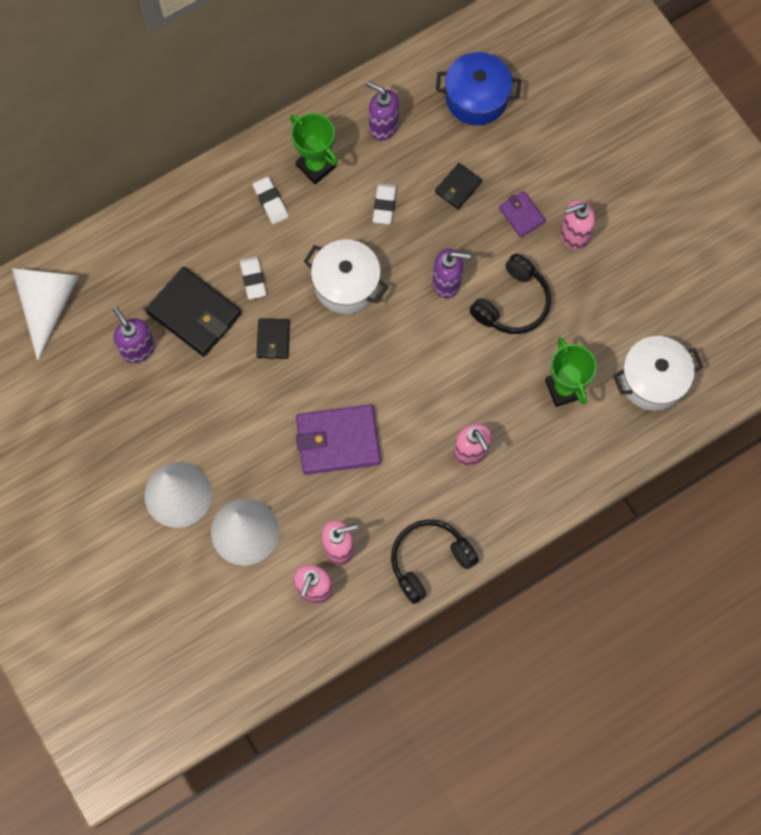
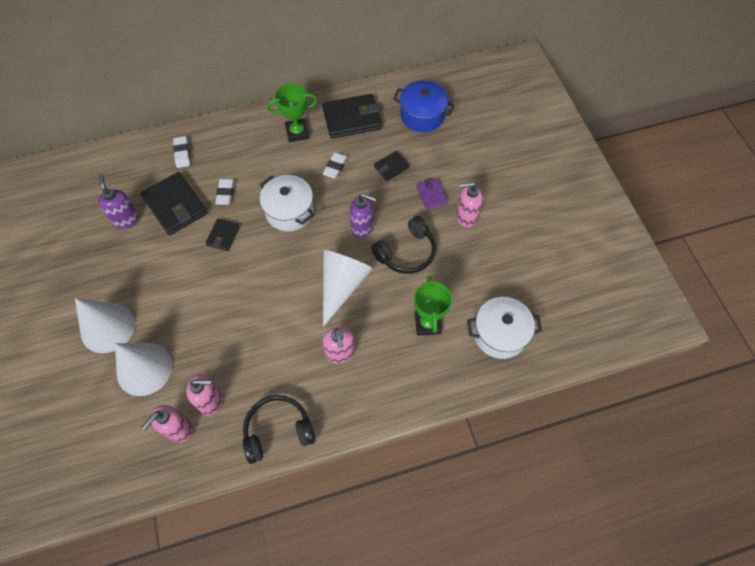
camera: 15 degrees right, 10 degrees down
(48, 303) = (80, 176): white cone -> white cone (342, 285)
(270, 202) = (257, 147): white eraser -> white eraser (182, 154)
(316, 166) = (297, 132): green trophy -> green trophy turned 75 degrees counterclockwise
(338, 441) = (241, 319): purple wallet -> none
(383, 126) = (352, 119): purple soap dispenser -> black wallet

